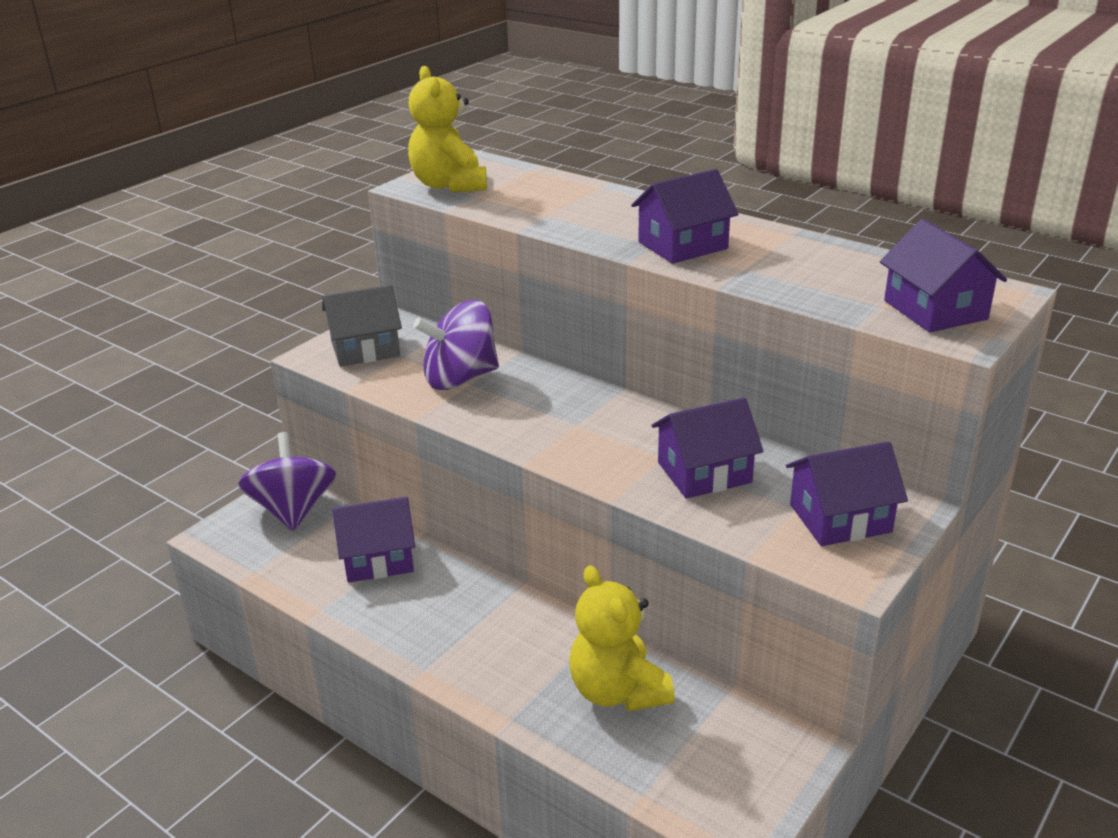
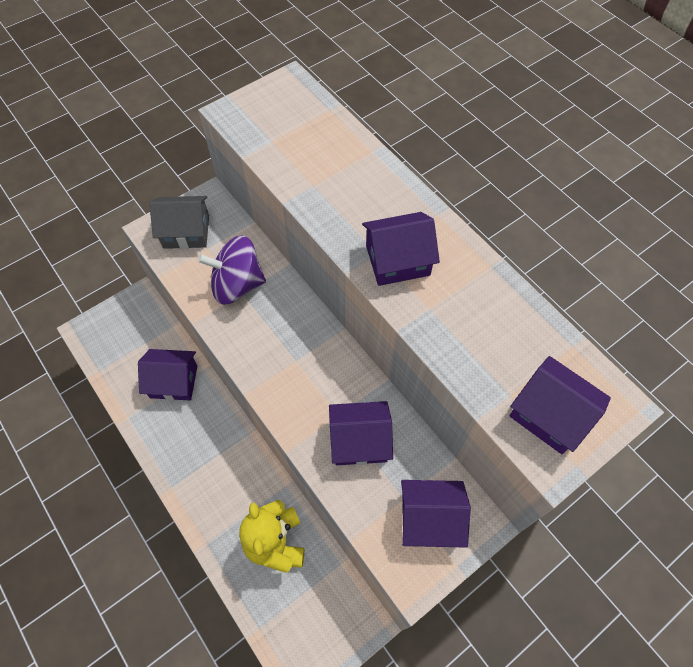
camera: 15 degrees right, 30 degrees up
(293, 510) = (137, 321): purple spinning top -> none
(449, 185) = (259, 119): yellow teddy bear -> none
(935, 310) = (550, 414): purple house -> purple house turned 45 degrees counterclockwise

